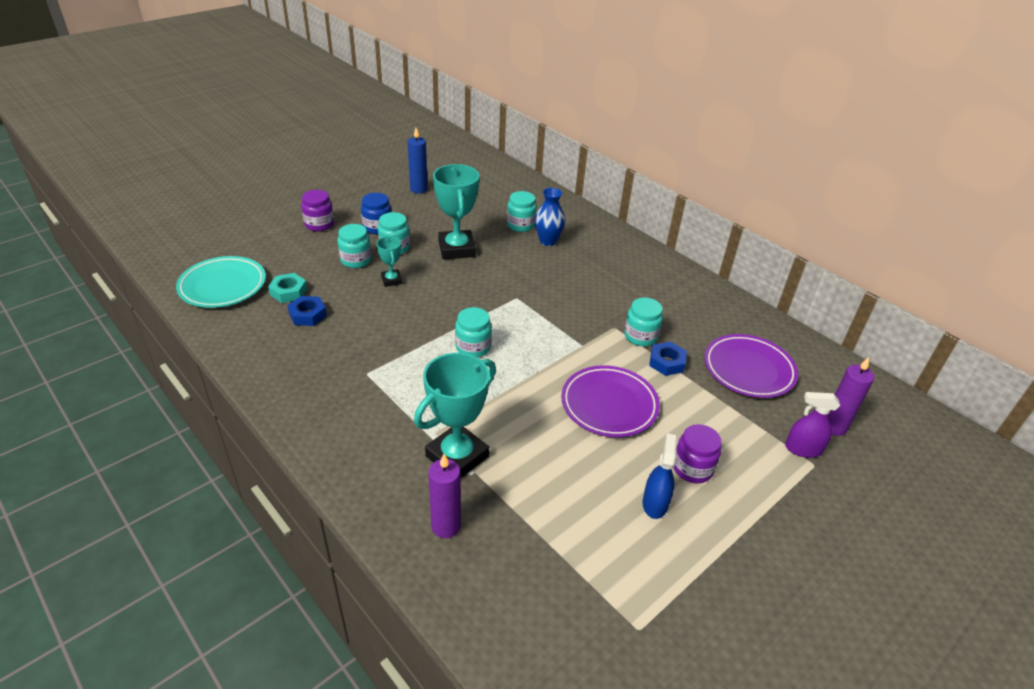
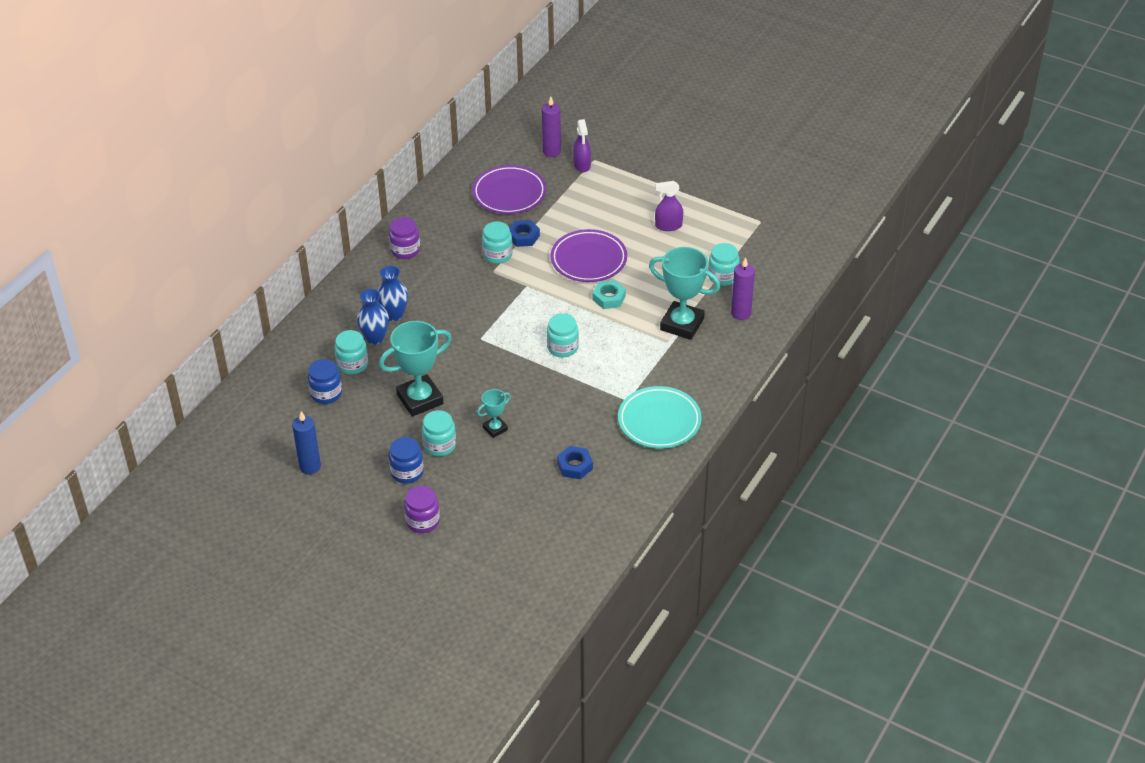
camera: 105 degrees left, 5 degrees up
(223, 286) = (564, 546): turquoise plate -> turquoise plate (659, 421)
(288, 292) = (549, 494): turquoise nut -> turquoise nut (609, 298)
(356, 260) = (475, 466): turquoise jar -> turquoise jar (723, 276)
(493, 208) = (326, 393): none -> blue jar
(574, 256) = (394, 315): none -> blue vase
(655, 503) = (668, 226): blue spray bottle -> purple spray bottle
(692, 468) = (628, 213): purple jar -> purple jar (405, 250)

